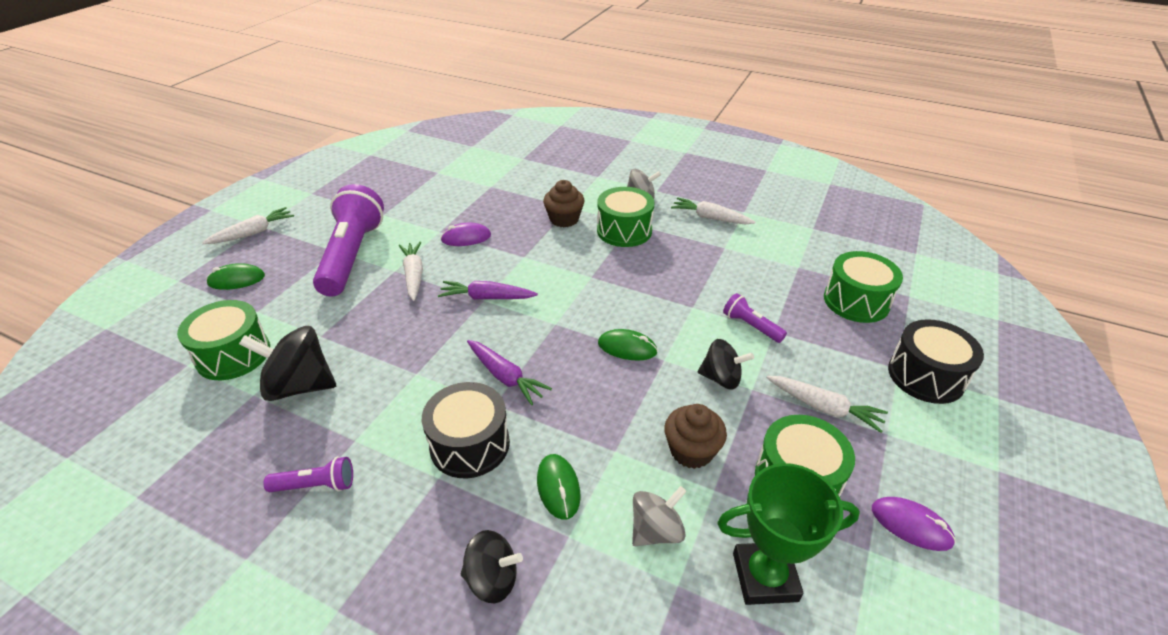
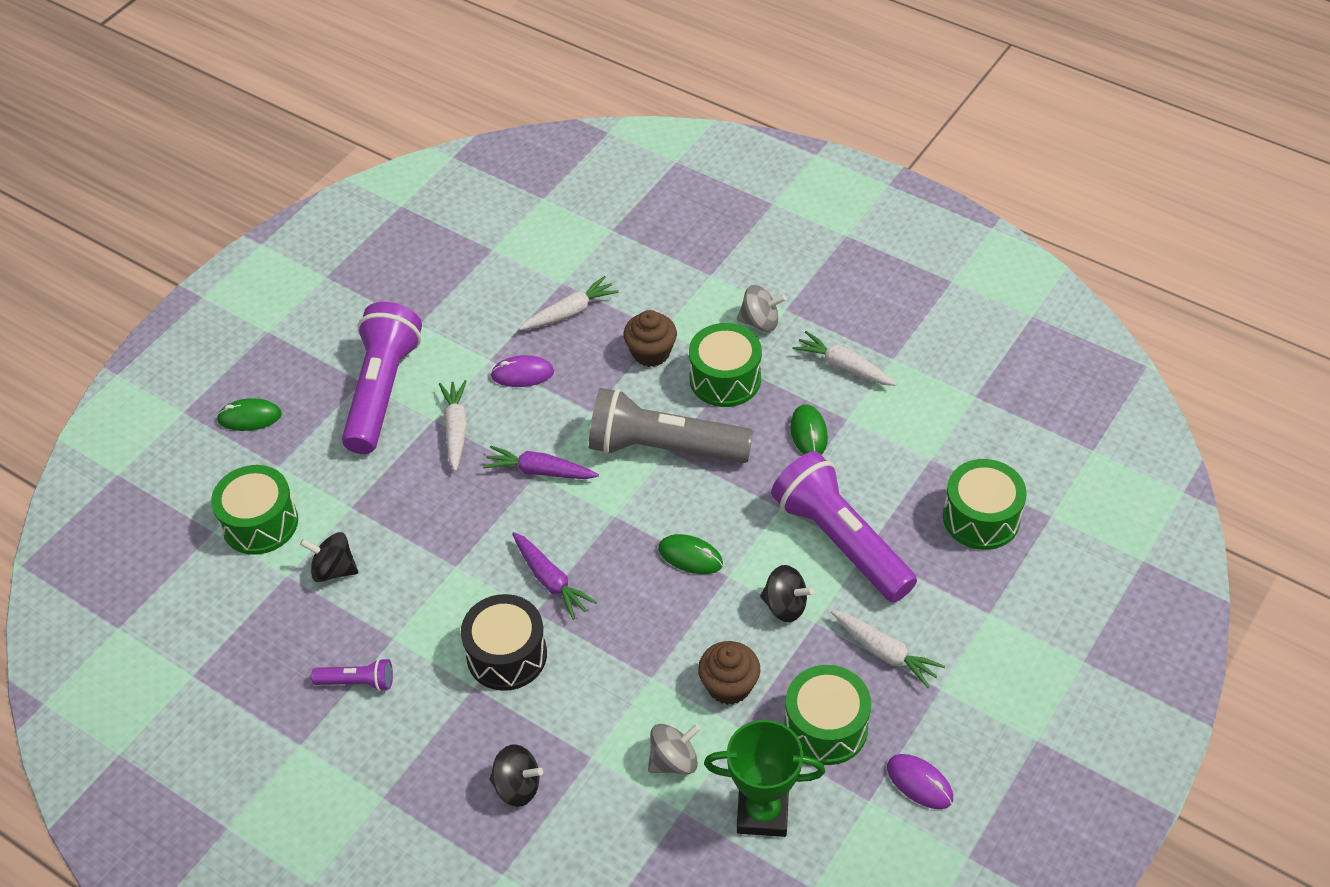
camera: 10 degrees right, 10 degrees up
(253, 233) = (260, 342): white carrot -> white carrot (570, 312)
(300, 386) = (334, 570): black spinning top -> black spinning top, size x0.64
(558, 487) = (588, 709): green mouse -> green mouse (808, 433)
(587, 275) = (664, 448): none -> grey flashlight
(751, 326) = (841, 541): purple flashlight -> purple flashlight, size x2.24
(925, 376) = (1015, 626): black drum -> none

